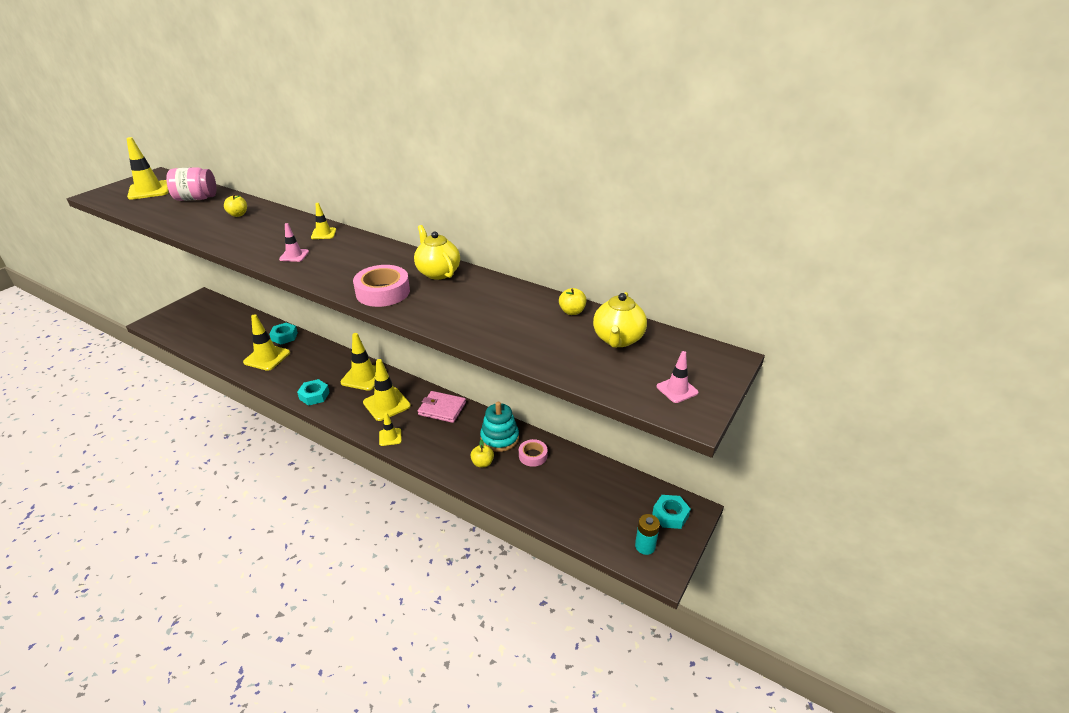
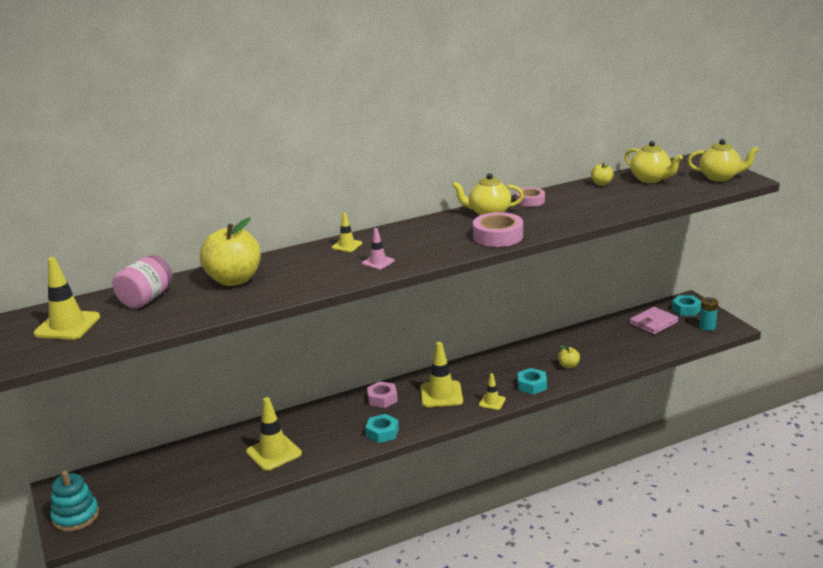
camera: 55 degrees left, 10 degrees down
(238, 214) = (234, 280): yellow apple -> yellow apple, size x2.28
(284, 336) = (244, 435): turquoise nut -> turquoise nut (532, 385)
(363, 377) = (382, 399): yellow traffic cone -> pink nut
(442, 409) = (478, 368): pink wallet -> pink wallet (653, 323)
(499, 438) = (545, 351): turquoise stacking toy -> turquoise stacking toy (76, 516)
(533, 456) = (580, 342): pink tape -> pink tape (530, 201)
(677, 389) = (720, 177): pink traffic cone -> yellow teapot

